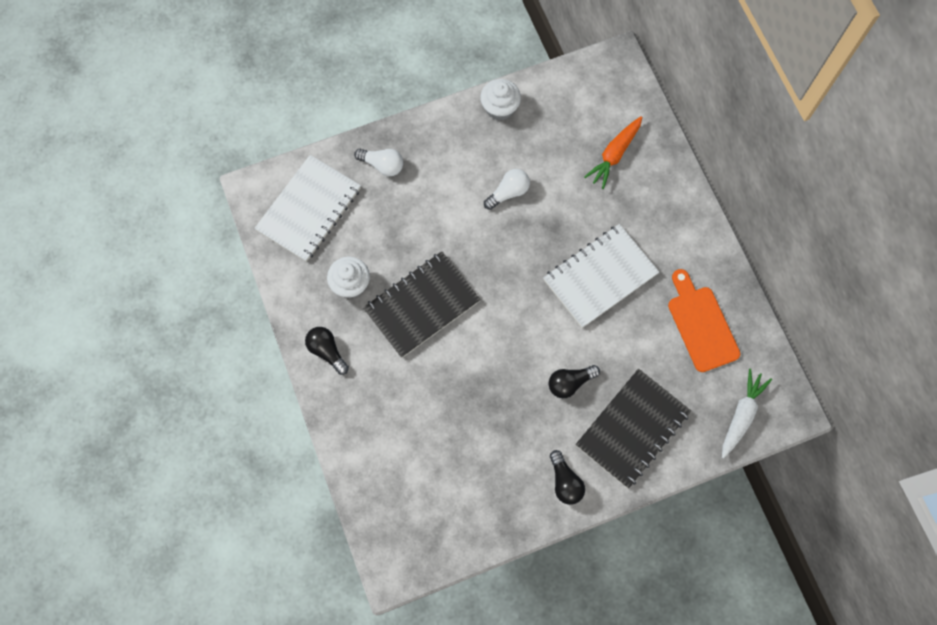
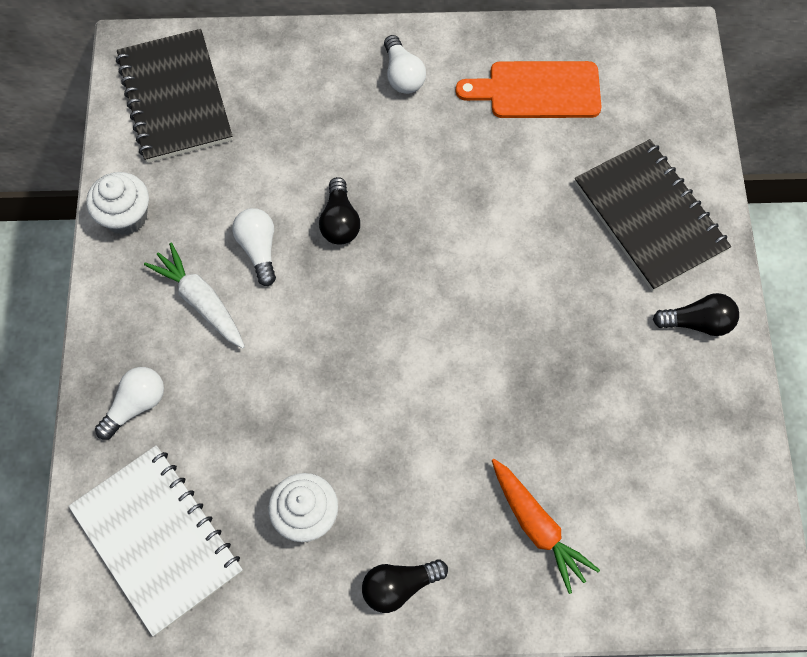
camera: 70 degrees left, 5 degrees down
(422, 305) = (380, 422): black notebook -> black notebook (175, 98)
(570, 383) = (563, 268): black light bulb -> black light bulb (340, 221)
(600, 277) = (428, 180): white notebook -> none
(614, 154) = (264, 102): orange carrot -> orange carrot (537, 526)
(674, 232) = (402, 75): none -> white light bulb
(741, 415) = (669, 91): white carrot -> white carrot (201, 301)

